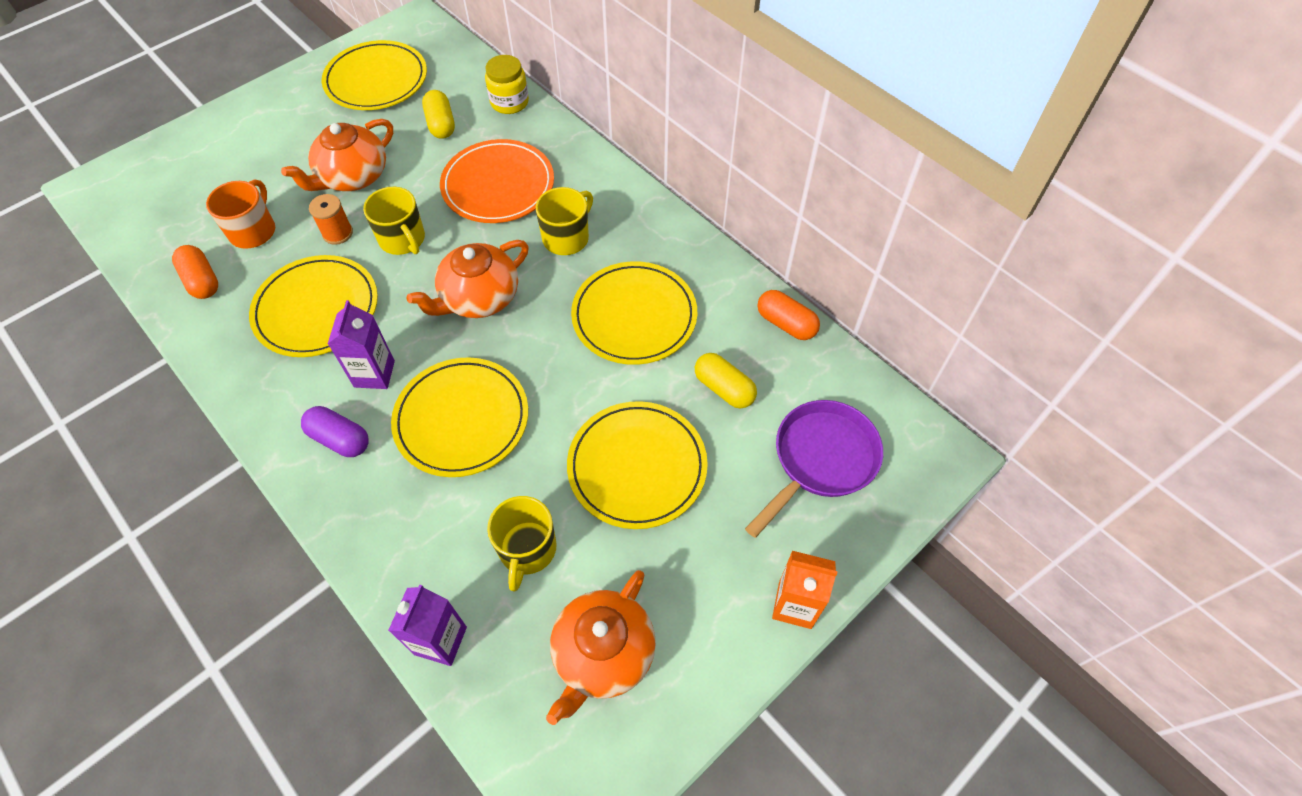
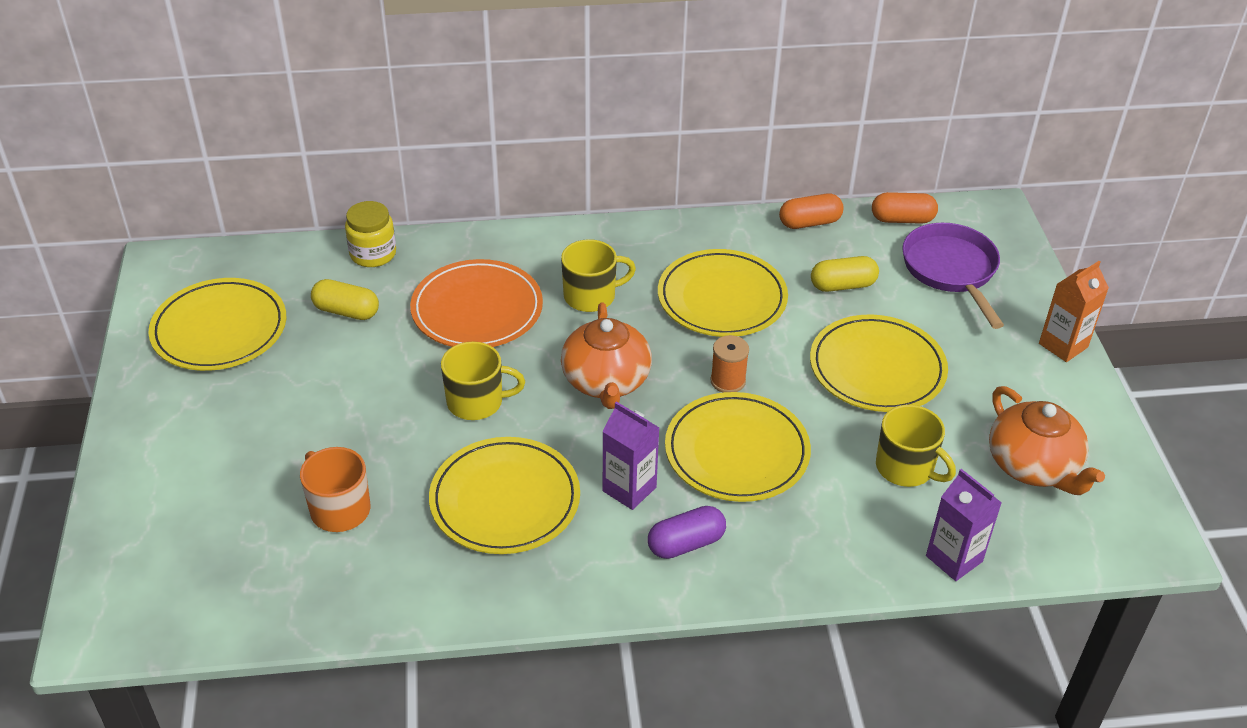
camera: 55 degrees left, 15 degrees down
(202, 281) = (369, 577): orange capsule -> orange capsule (902, 219)
(338, 233) = (416, 445): orange spool -> orange spool (728, 381)
(353, 177) = (347, 403): orange teapot -> none
(567, 237) = (591, 296): yellow mug -> yellow mug turned 90 degrees clockwise

